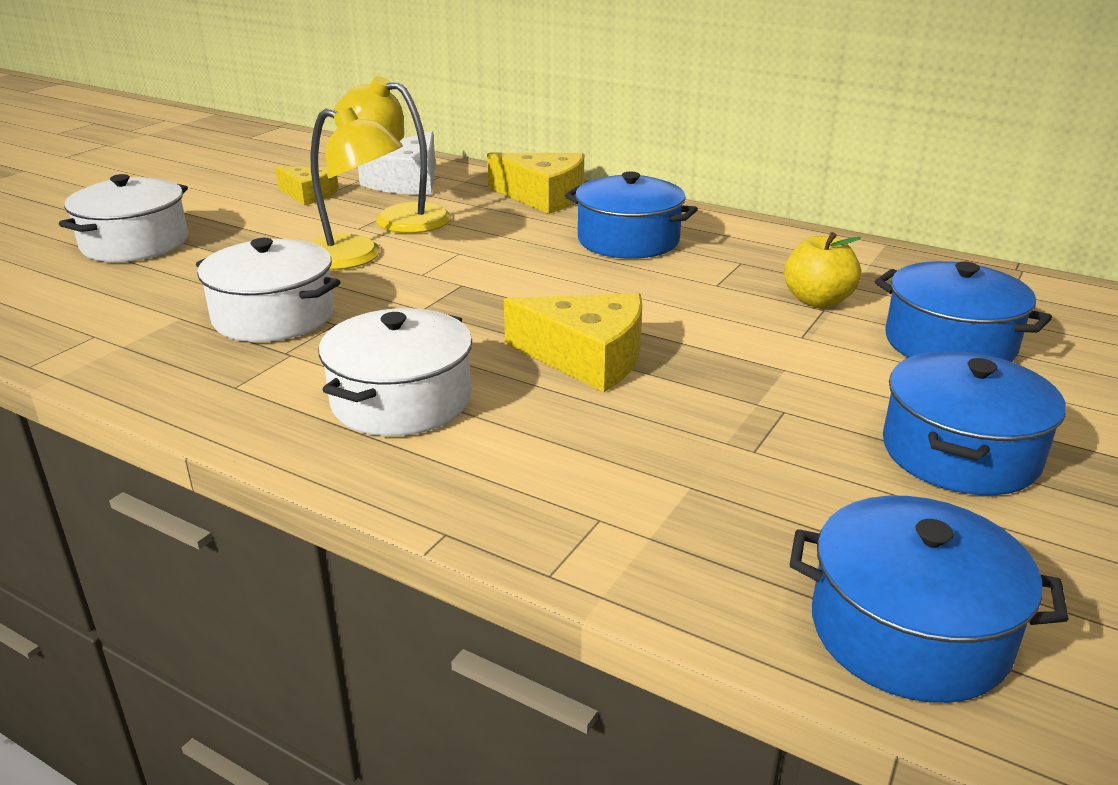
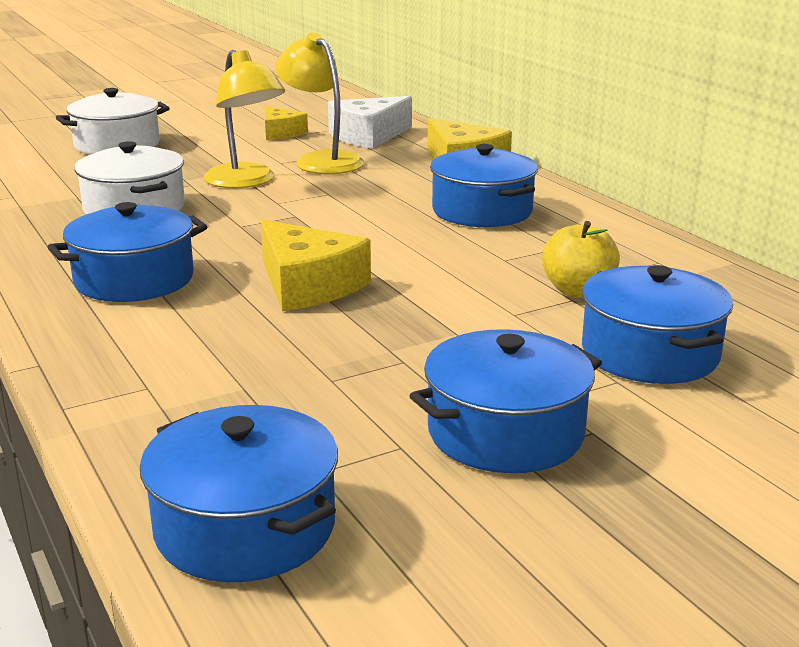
camera: 30 degrees right, 5 degrees down
(401, 400) = (134, 279): white pot -> blue pot

